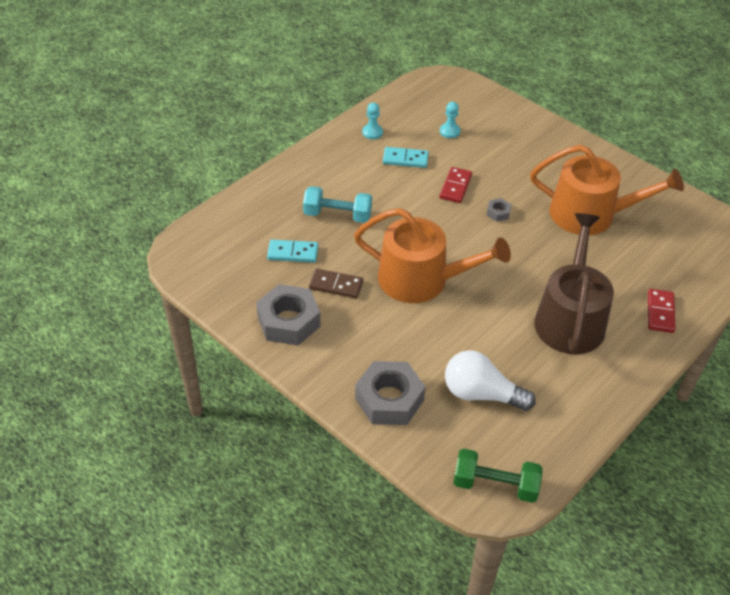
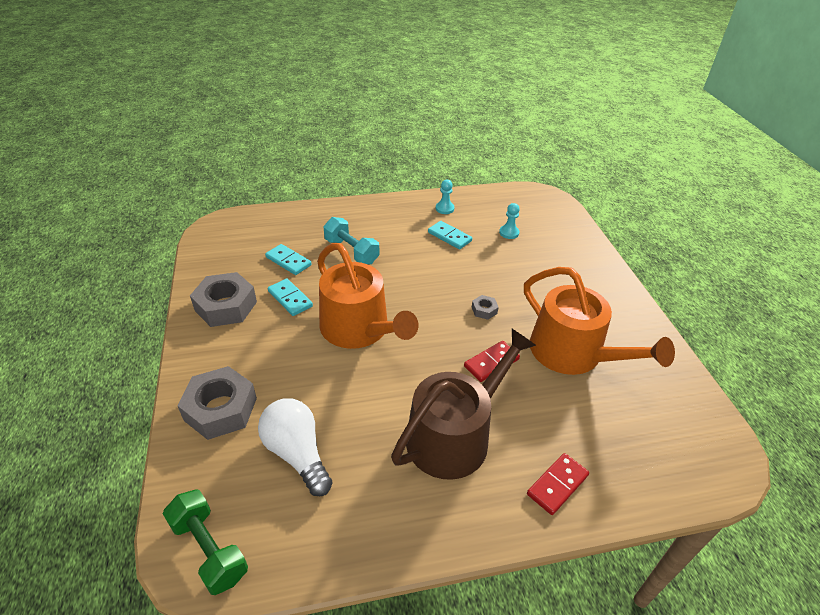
camera: 35 degrees right, 5 degrees down
(336, 285) = (290, 299): brown domino -> turquoise domino
(455, 187) = (468, 273): red domino -> red domino (491, 363)

